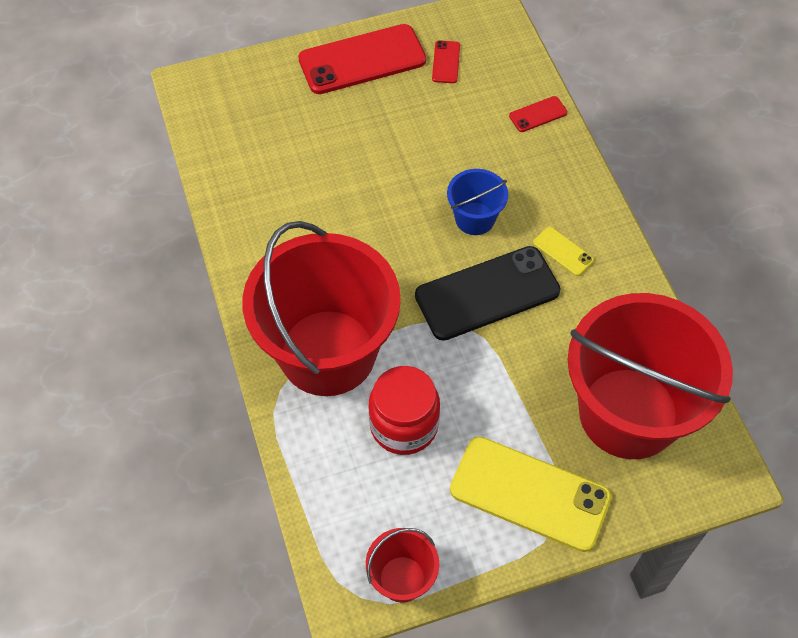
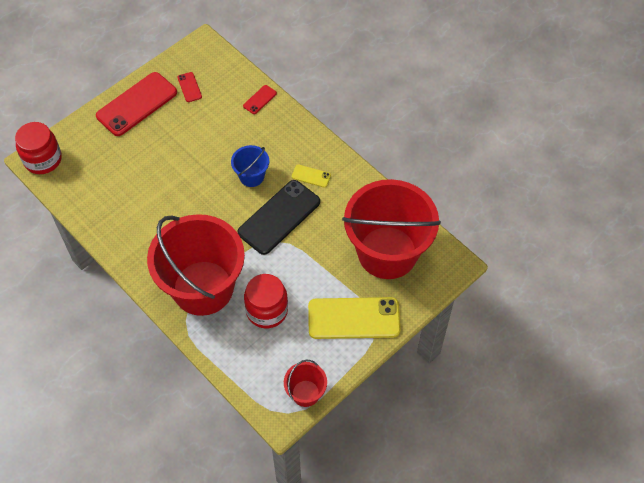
camera: 25 degrees left, 0 degrees up
(200, 89) = (43, 159): none -> red jar

